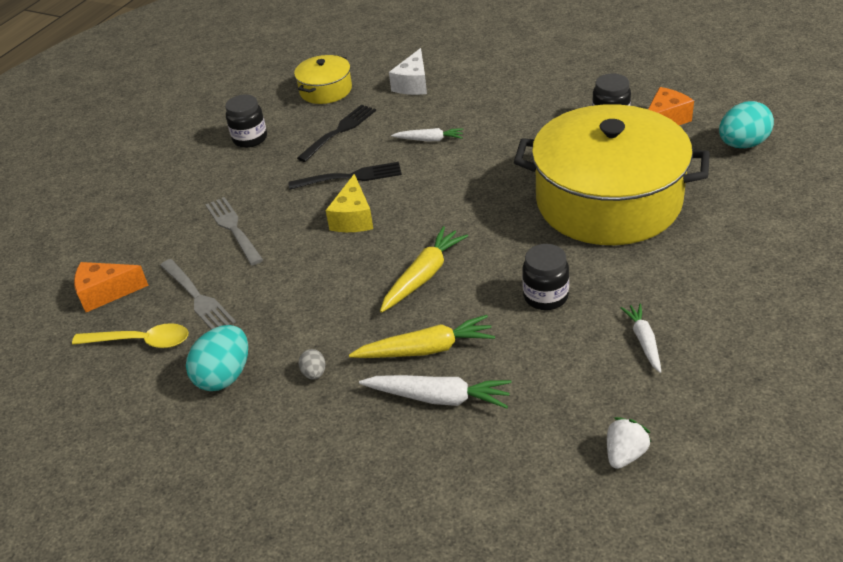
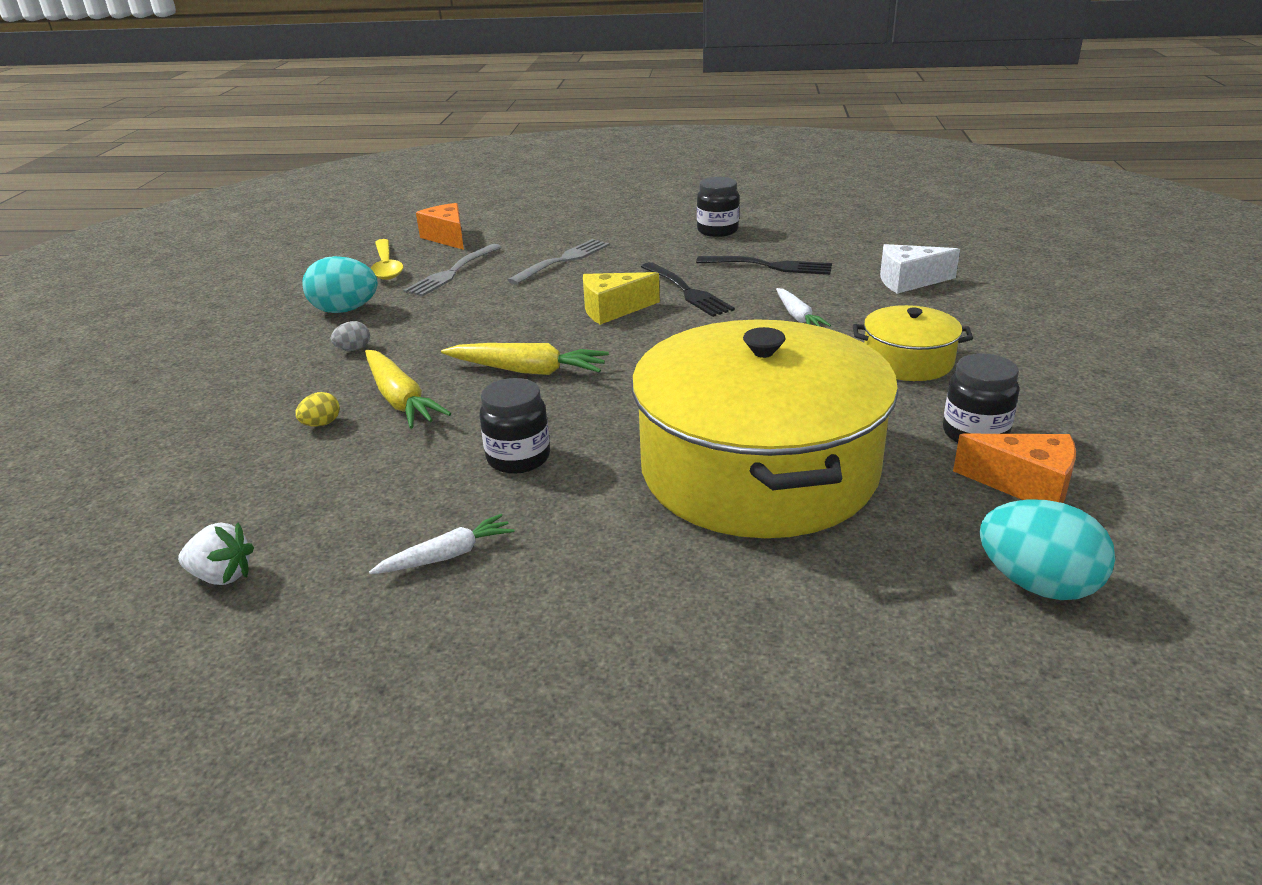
camera: 65 degrees right, 10 degrees down
(326, 90) = (843, 241): yellow pot -> yellow pot (907, 361)
(438, 398) = (321, 424): white carrot -> yellow egg

